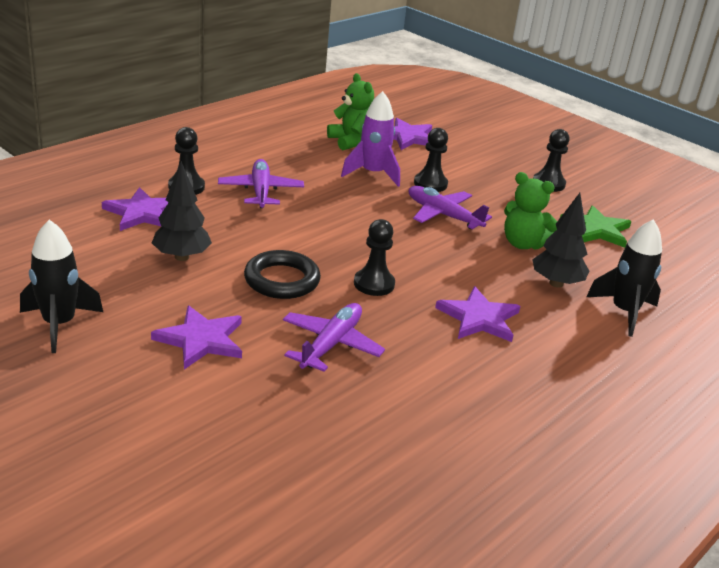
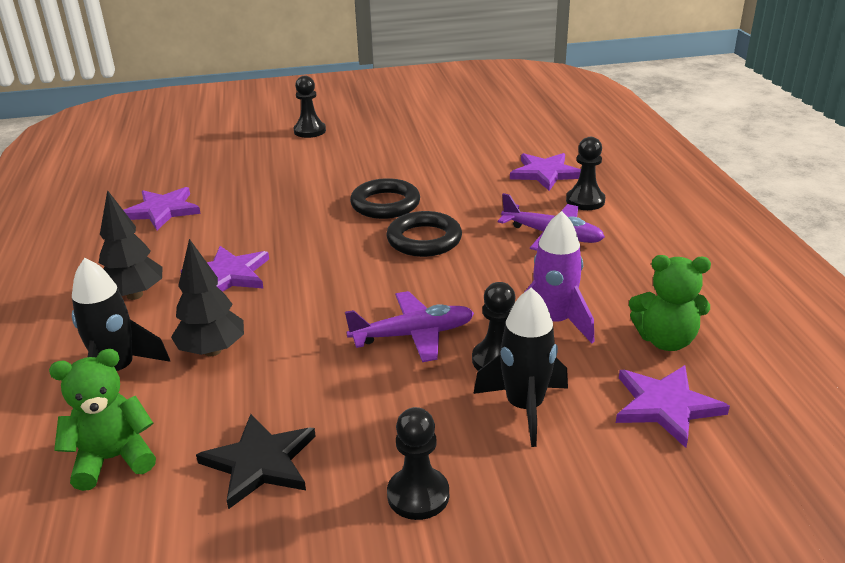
camera: 130 degrees right, 0 degrees up
(59, 324) = (413, 126): black rocket -> black rocket (524, 407)
(181, 257) = (459, 174): black tree -> black tree (134, 295)
(201, 340) = (347, 160): purple star -> purple star (162, 210)
(324, 242) = (424, 240): none -> black ring
(331, 344) = (285, 200): purple plane -> none
(374, 284) = (335, 242): black pawn -> black pawn (310, 131)
(523, 244) = (300, 368): green teddy bear -> green teddy bear (113, 459)
(596, 229) = (260, 463): green star -> black star

